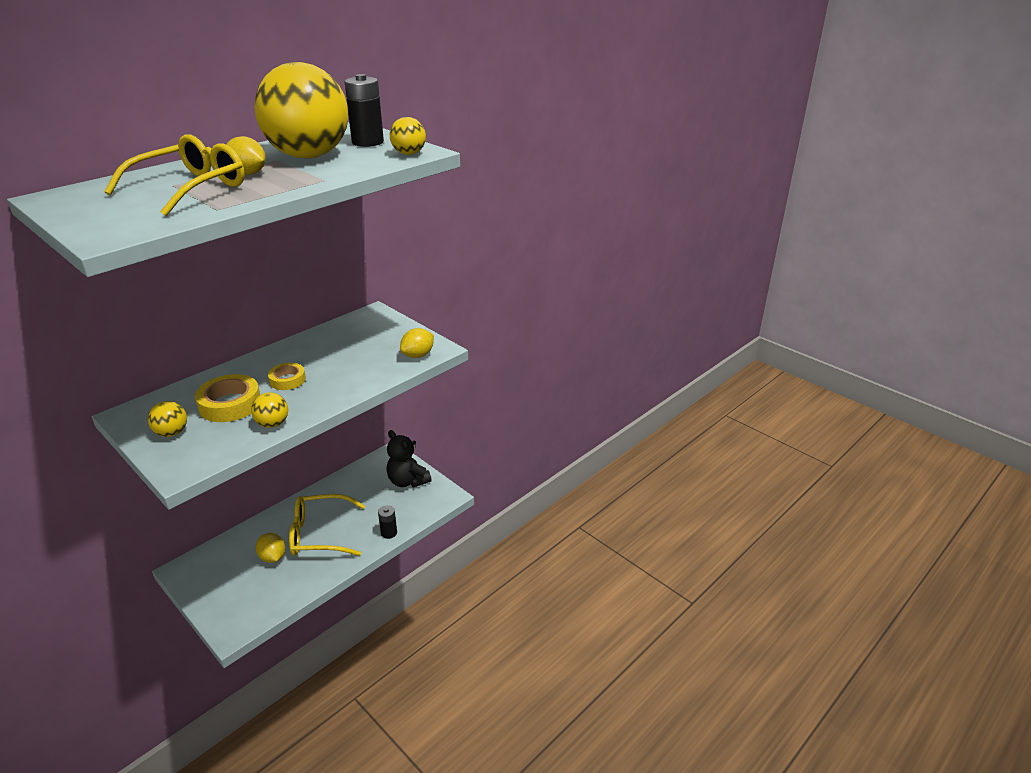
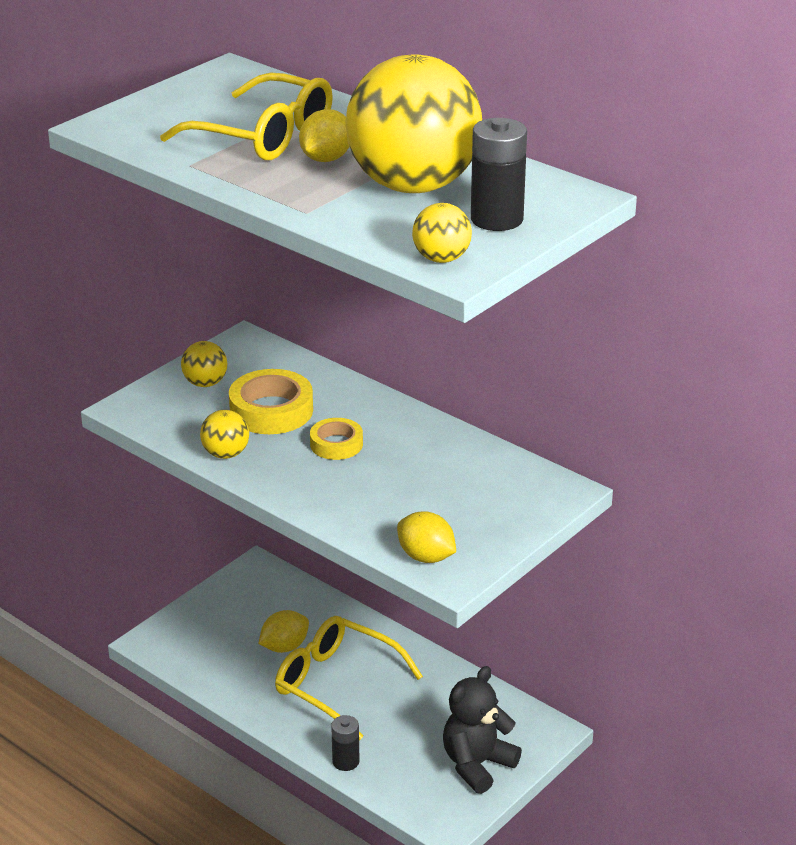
camera: 85 degrees right, 0 degrees up
(319, 534) = (336, 684): yellow glasses -> yellow glasses turned 45 degrees counterclockwise

